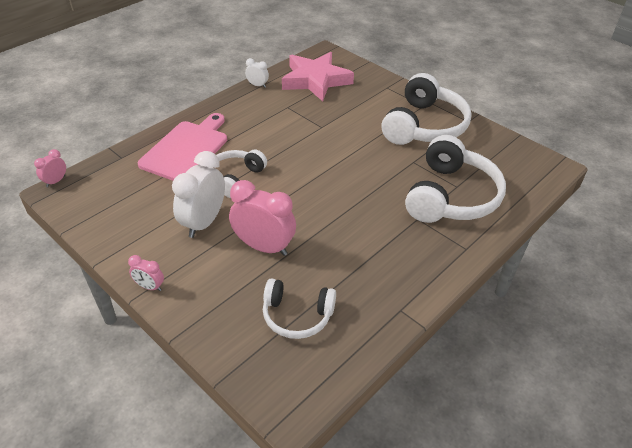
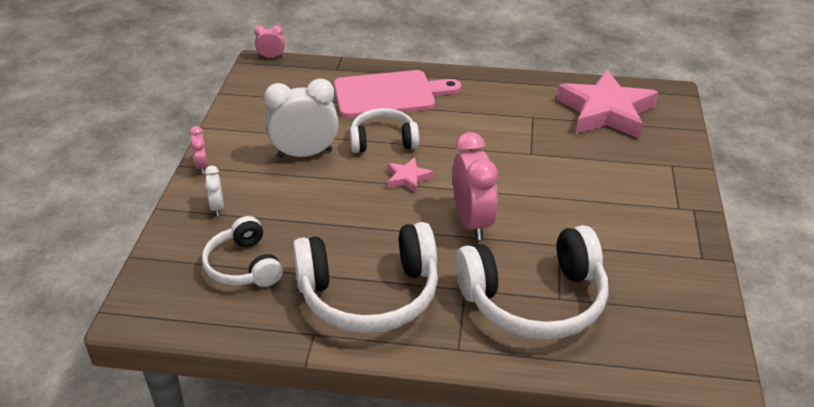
camera: 55 degrees right, 5 degrees down
(257, 85) = (541, 82): white clock -> white clock (217, 207)
(264, 247) = (310, 203): pink clock -> pink clock (472, 222)
(288, 188) = (408, 178): none -> pink star
(424, 126) = (638, 225): white headphones -> white headphones (369, 295)

